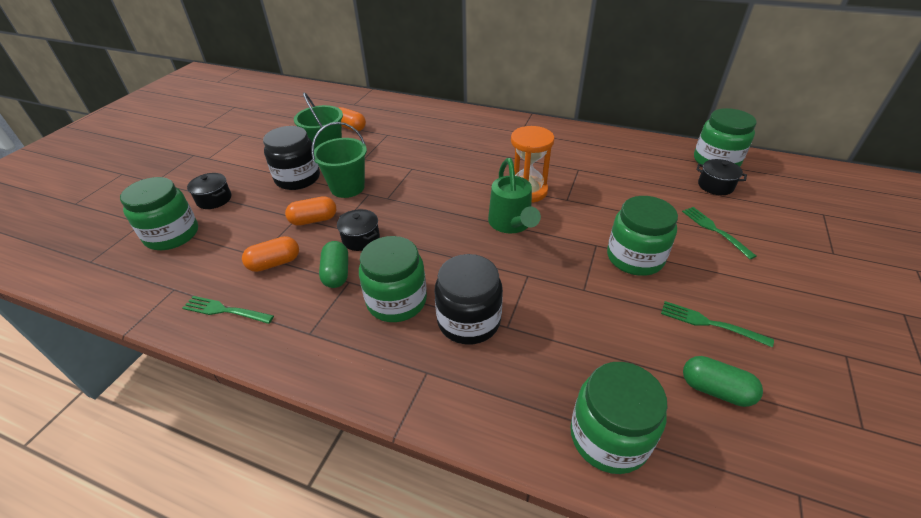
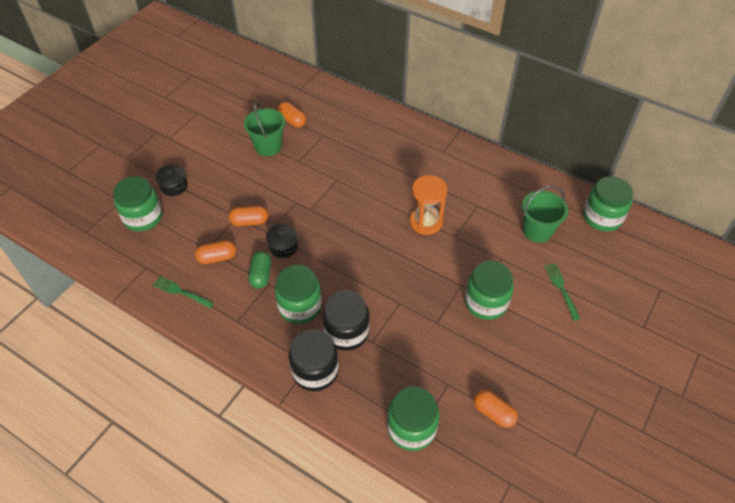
camera: 10 degrees right, 10 degrees up
(297, 178) = (241, 175): black jar -> black jar (315, 371)
(347, 187) = (280, 192): green bucket -> green bucket (537, 231)
(511, 224) = (402, 253): green watering can -> none
(710, 323) = (515, 366): green fork -> none
(715, 186) = (586, 244): black pot -> none
(715, 390) = (493, 413): green capsule -> orange capsule

